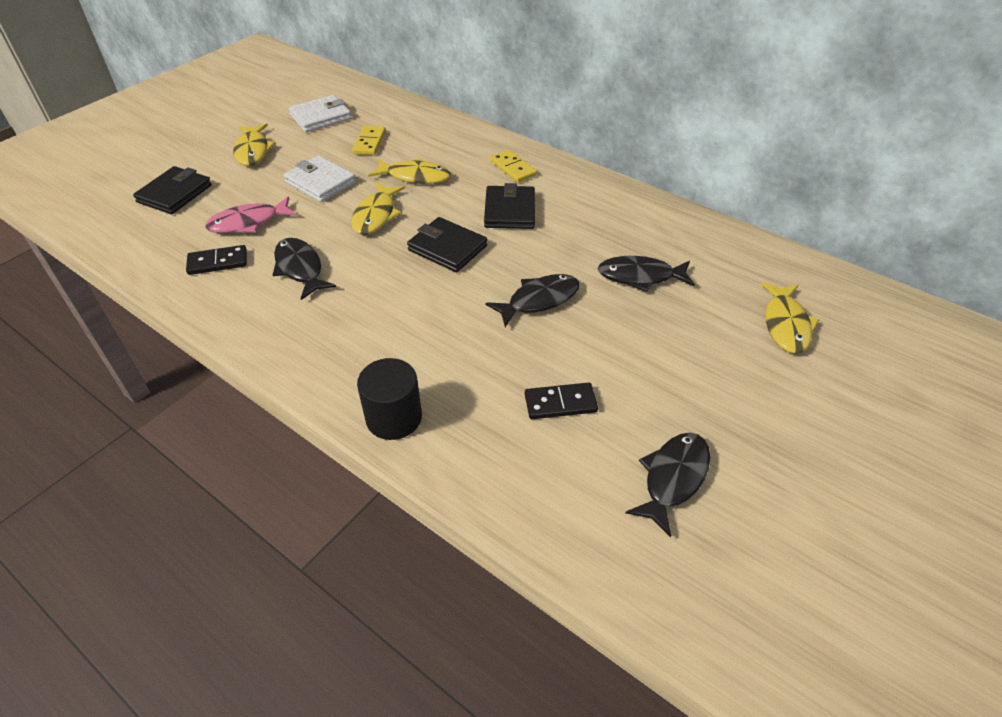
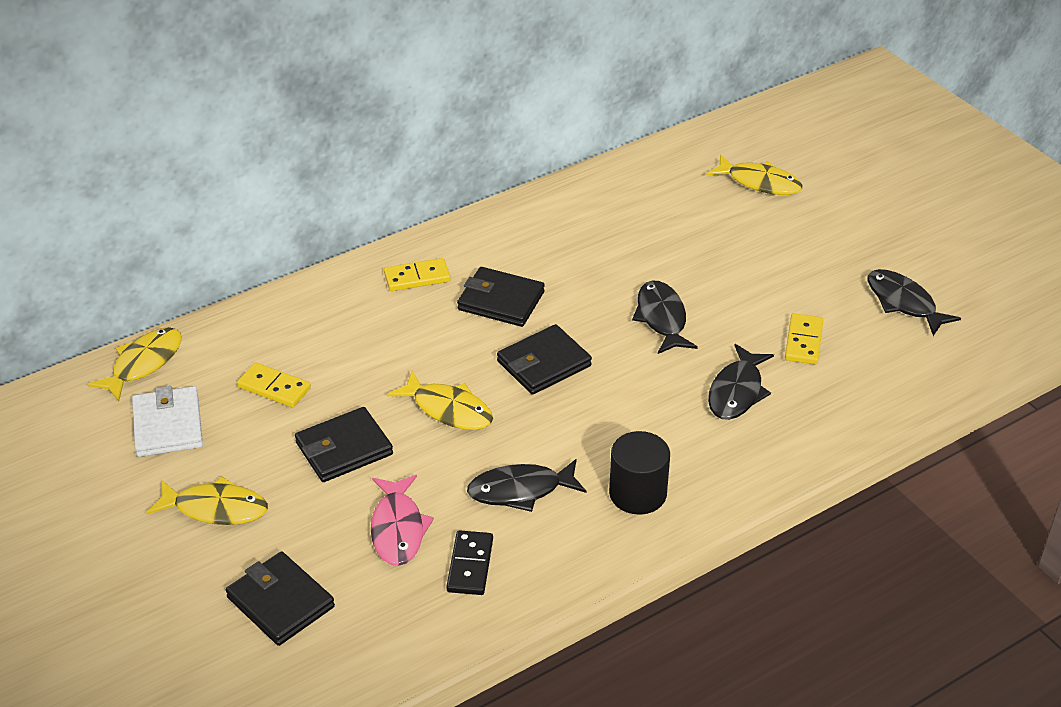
camera: 70 degrees left, 5 degrees down
(320, 182) = (344, 449): white wallet -> black wallet
(394, 417) = (784, 452): black cylinder -> black cylinder (637, 493)
(415, 176) = (383, 361): yellow fish -> yellow fish (144, 363)
(560, 403) = (803, 341): black domino -> yellow domino
(640, 276) = (657, 243): black fish -> black fish (737, 392)

